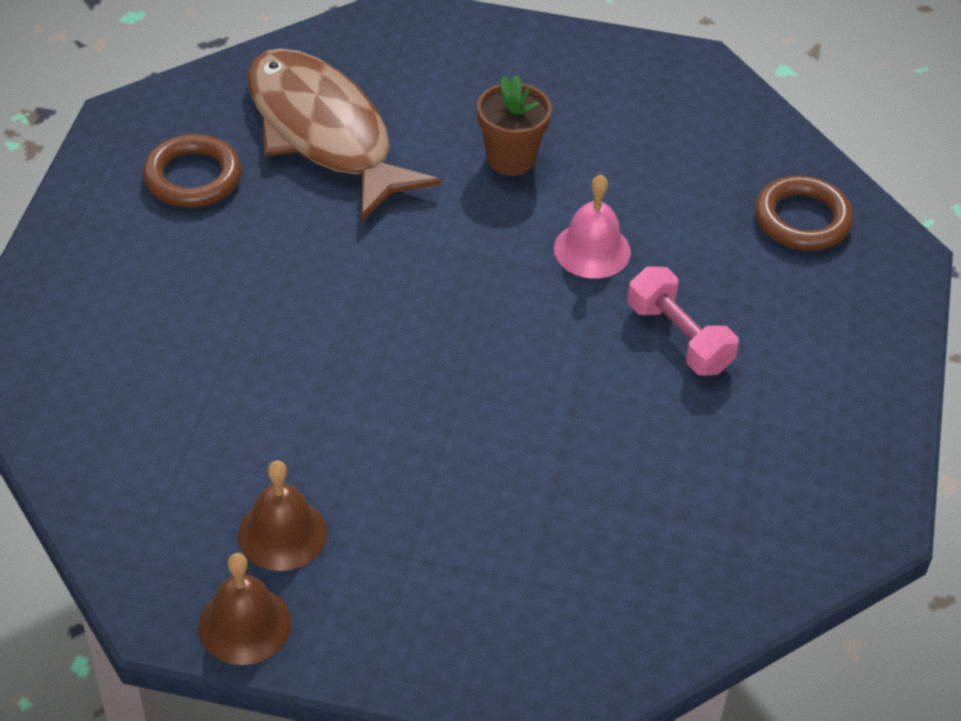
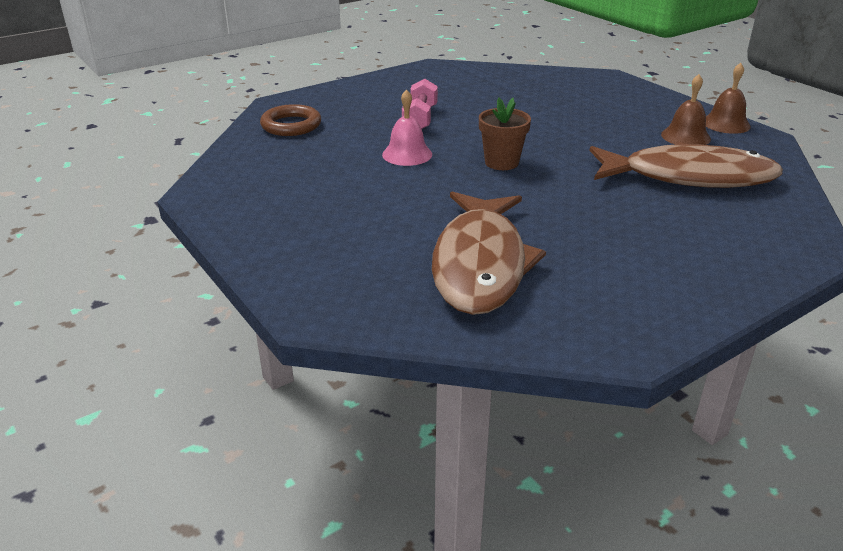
camera: 135 degrees left, 15 degrees down
(193, 177) = (605, 281): brown ring -> none
(215, 417) = (689, 177): none -> brown fish
(511, 159) = (384, 201): brown flower pot -> brown flower pot (501, 162)

